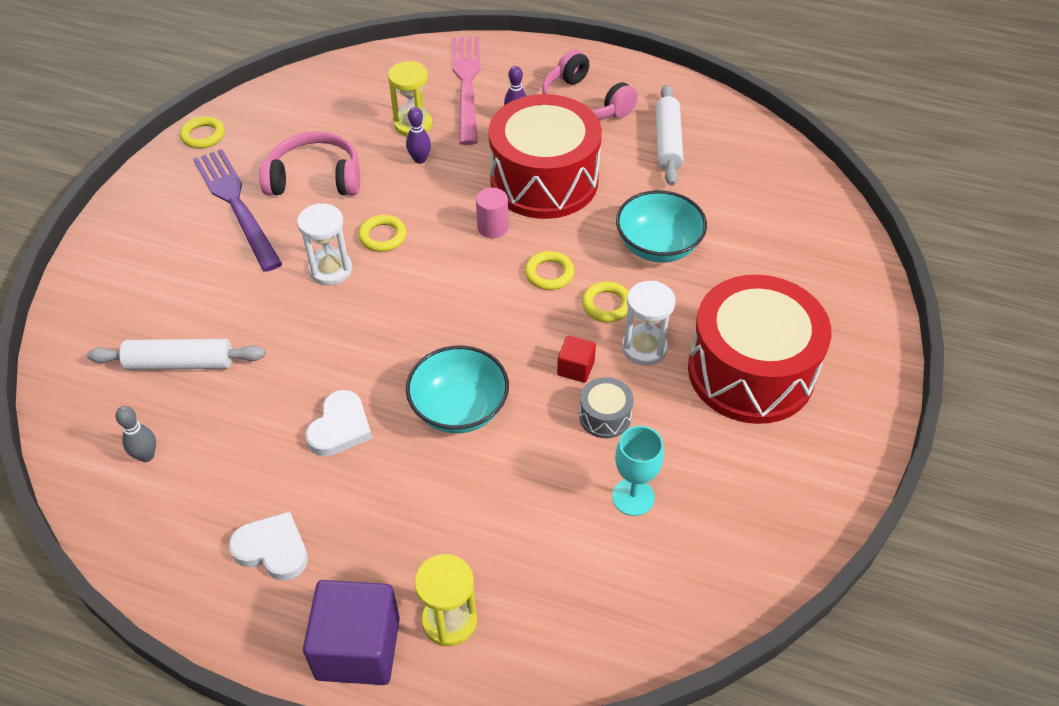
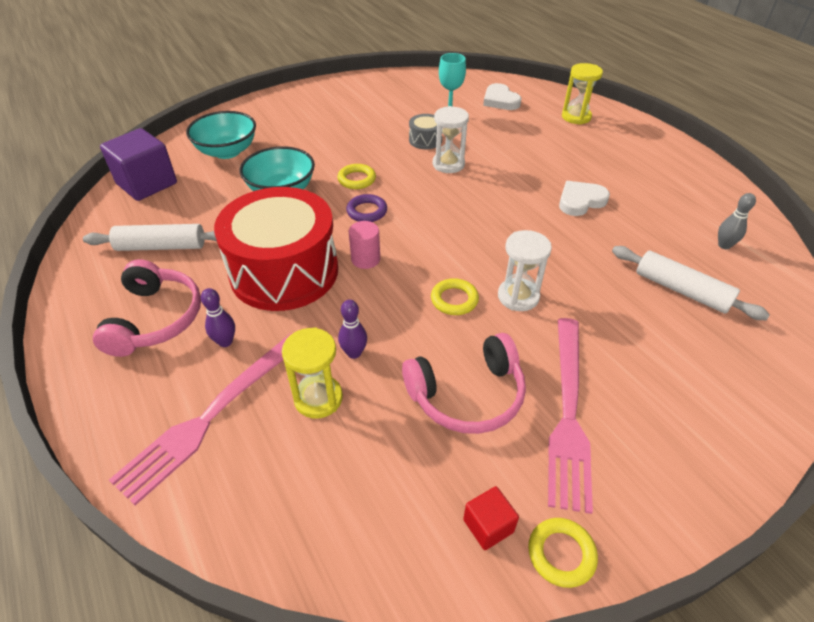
camera: 140 degrees left, 5 degrees down
(236, 205) = (568, 413): purple fork -> pink fork
(272, 549) = (653, 171): white heart -> white heart (500, 100)
(315, 178) = (467, 395): pink headphones -> pink headphones turned 60 degrees counterclockwise
(358, 648) = (626, 126): purple cube -> purple cube (147, 184)
(459, 409) = (500, 177): turquoise bowl -> turquoise bowl (227, 151)
(549, 274) = (367, 211): yellow ring -> purple ring
(575, 368) = (414, 163): red cube -> red cube (488, 526)
(644, 348) = (366, 153): white hourglass -> white hourglass (448, 164)
(667, 142) = (161, 246): white rolling pin -> white rolling pin turned 45 degrees clockwise
(750, 371) = (330, 122): red drum -> none

